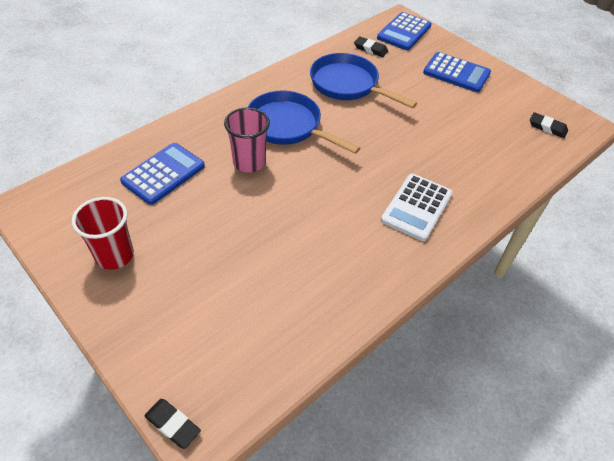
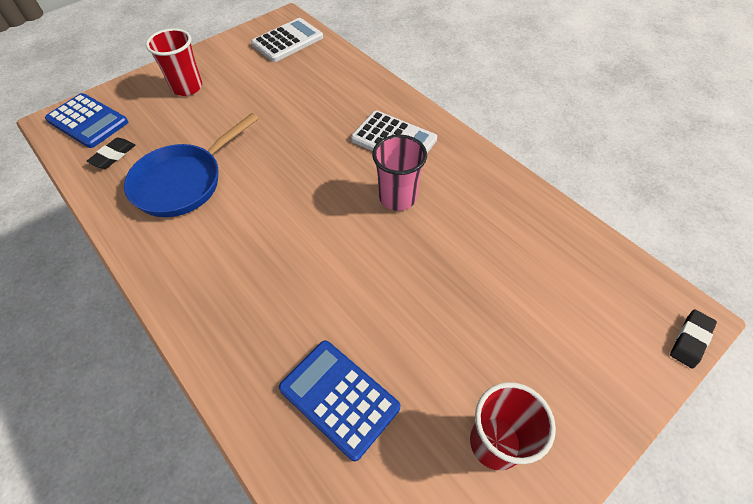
camera: 85 degrees left, 5 degrees up
(249, 162) = (321, 288): pink cup -> pink cup (397, 197)
(288, 126) = (255, 246): blue pan -> none
(456, 73) = (187, 87): blue calculator -> red cup
(547, 127) = (287, 41): black eraser -> white calculator

